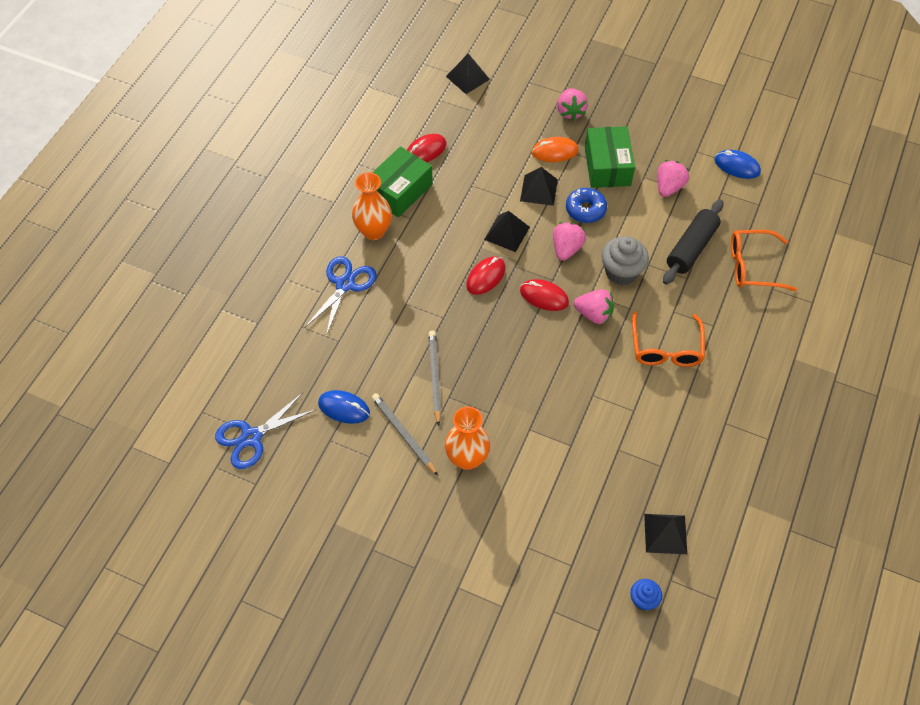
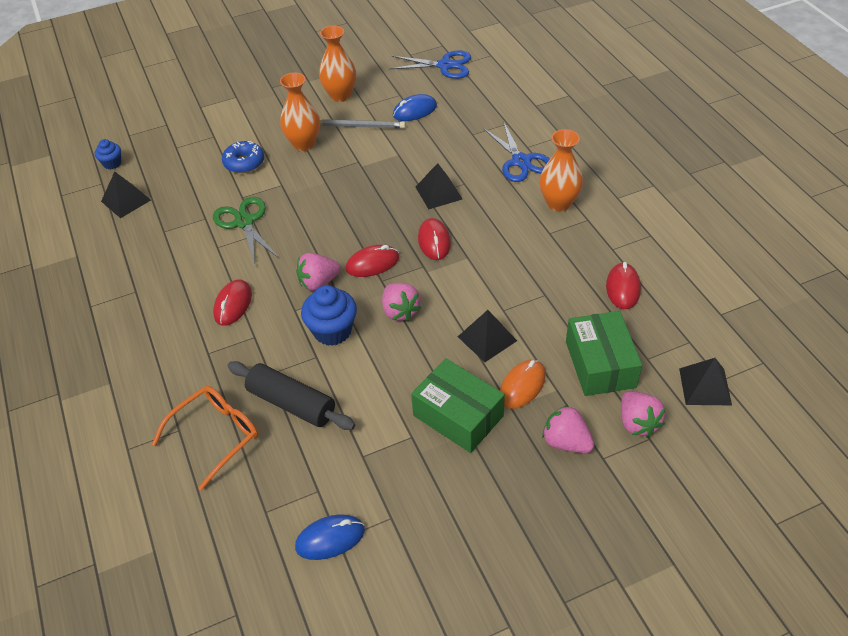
camera: 135 degrees right, 10 degrees down
(251, 437) = (445, 66): blue scissors -> blue scissors turned 90 degrees clockwise
(374, 490) = (340, 95): none -> orange vase
(400, 191) = (589, 243): green box -> green box (600, 364)
(435, 377) = (382, 163): grey pencil -> none
(507, 233) = (463, 283): black pyramid -> black pyramid (438, 193)
(585, 209) = (426, 356): blue donut -> blue donut (244, 163)
(593, 416) = (244, 222): none -> green scissors
(621, 272) = (332, 331): grey cupcake -> blue cupcake
(666, 348) = (233, 304): orange glasses -> red mouse
(669, 187) = (375, 447): pink strawberry -> pink strawberry (637, 423)
(691, 248) = (291, 404): black rolling pin -> black rolling pin turned 45 degrees counterclockwise

